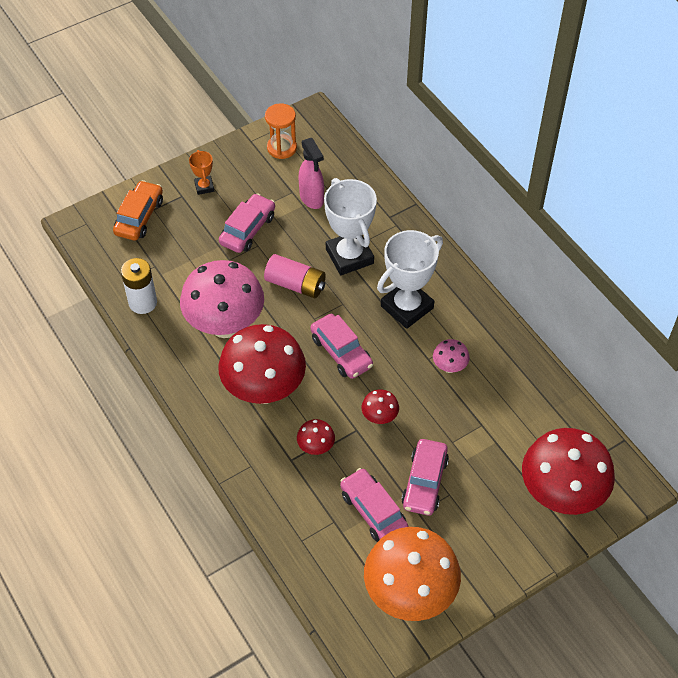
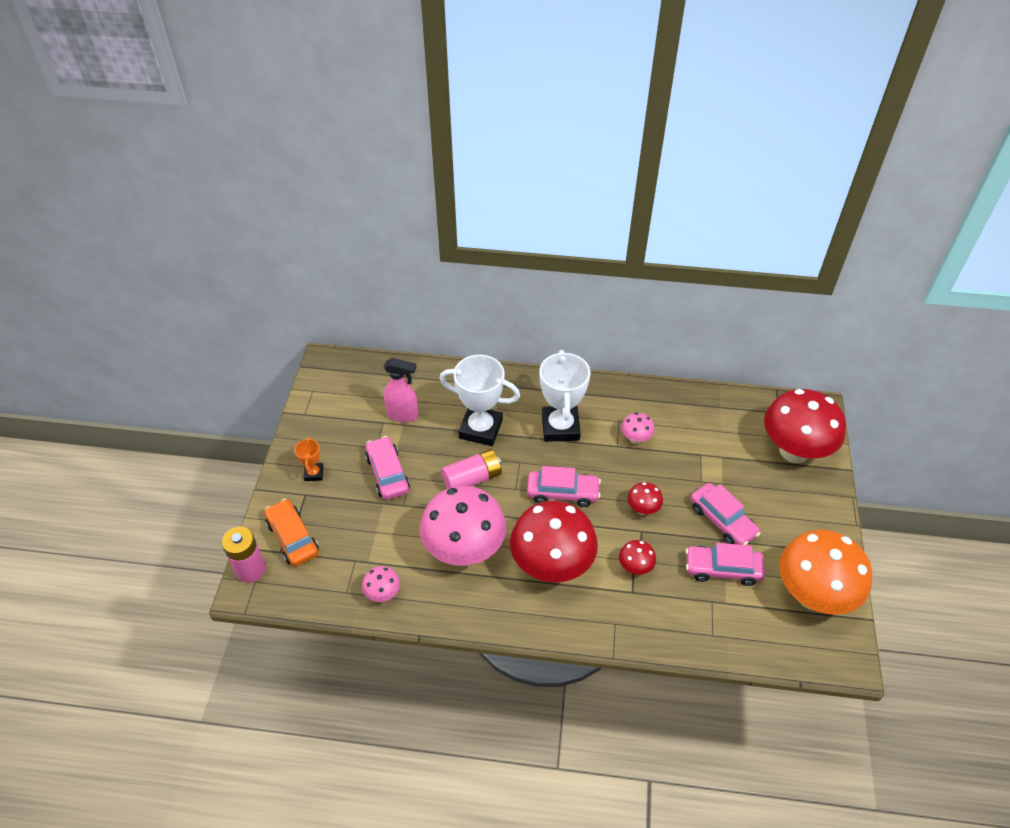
camera: 50 degrees left, 5 degrees down
(93, 214) = (250, 569): none -> pink battery
(143, 302) = (383, 594): white battery -> pink mushroom
(204, 187) = (314, 473): orange trophy -> orange trophy turned 60 degrees clockwise
(282, 148) = (334, 400): orange hourglass -> none

